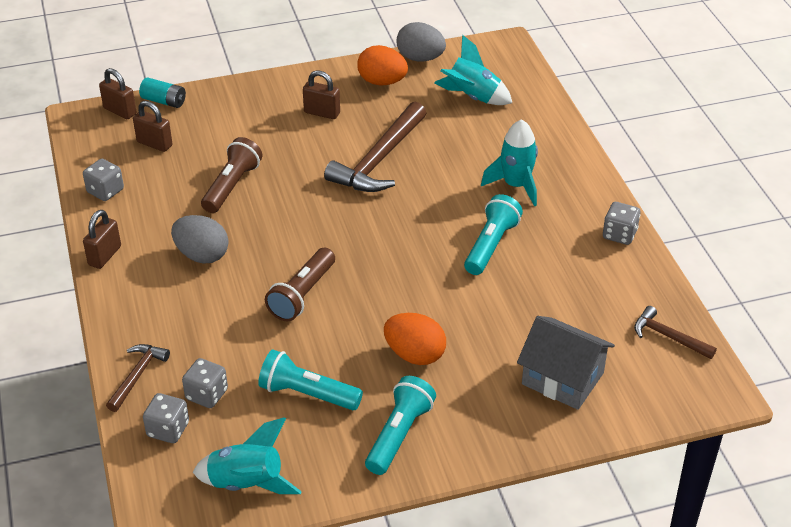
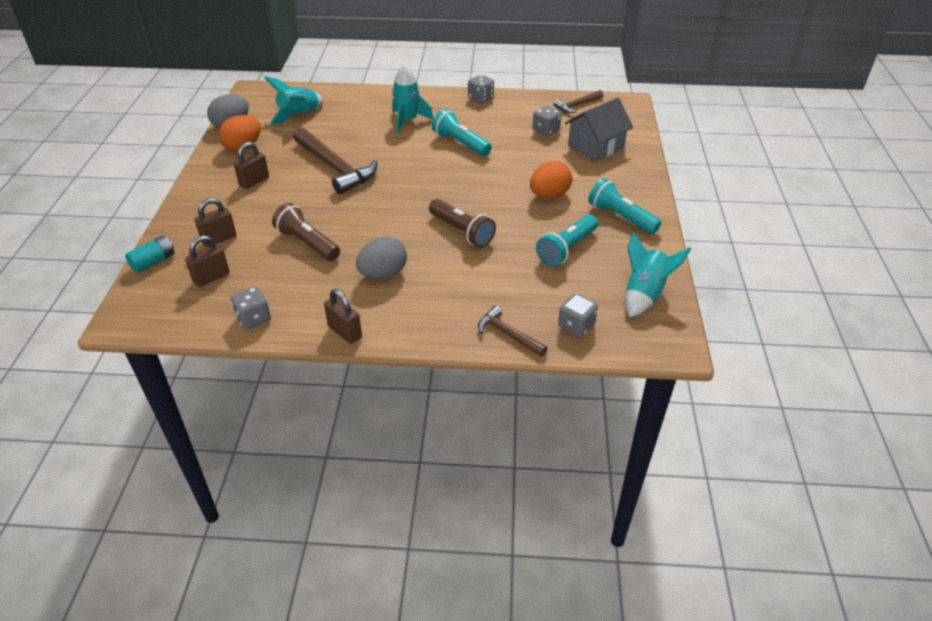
camera: 70 degrees left, 0 degrees up
(120, 111) = (140, 292): brown padlock -> brown padlock (219, 239)
(206, 394) = (546, 299): grey dice -> grey dice (546, 130)

